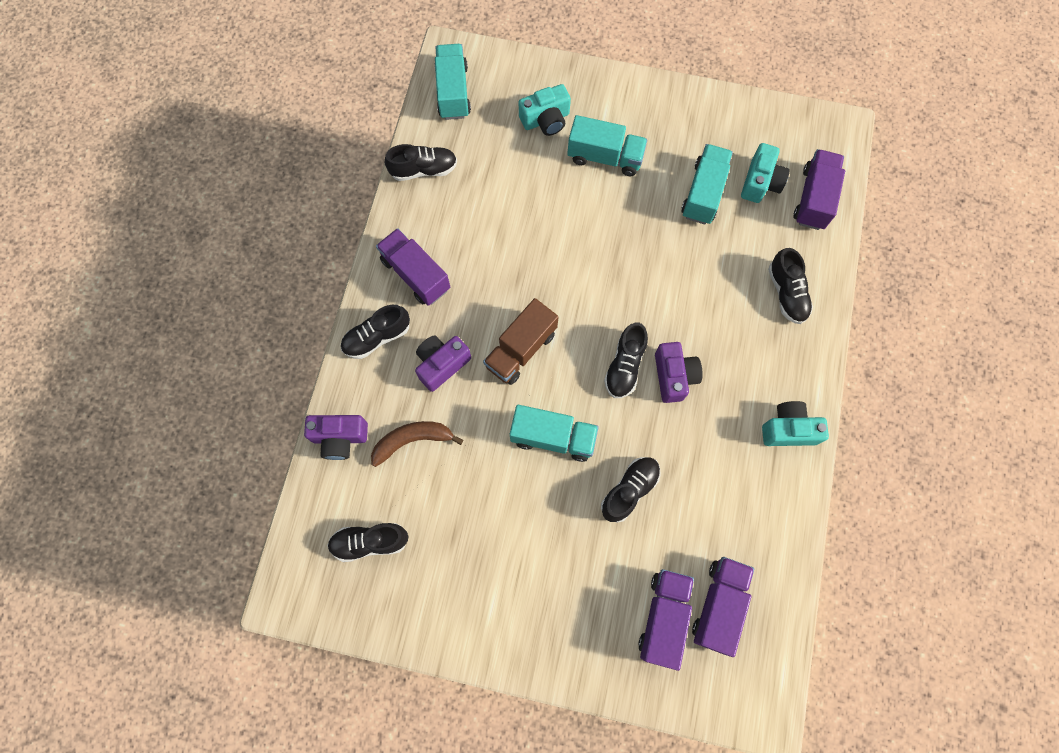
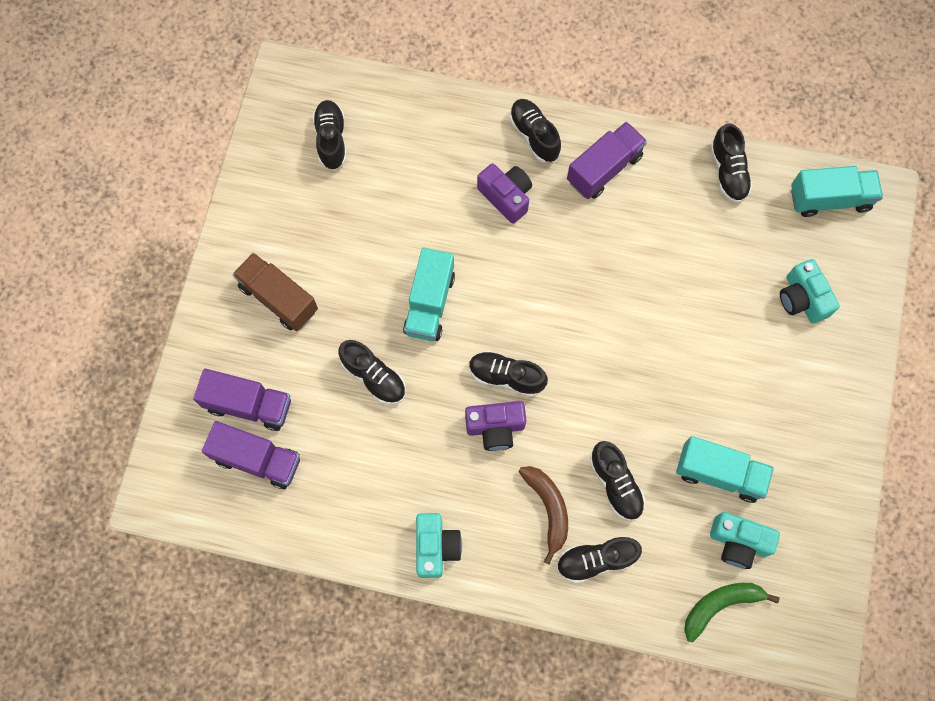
camera: 90 degrees right, 0 degrees up
(340, 438) = (431, 108): purple camera -> none
(412, 440) = (428, 173): brown banana -> brown banana (548, 509)
(521, 349) = (523, 272): brown truck -> brown truck (279, 298)
(605, 157) = (758, 363): turquoise truck -> none
(719, 275) = (615, 484): none -> black shoe
(813, 198) = (720, 605): purple truck -> green banana

